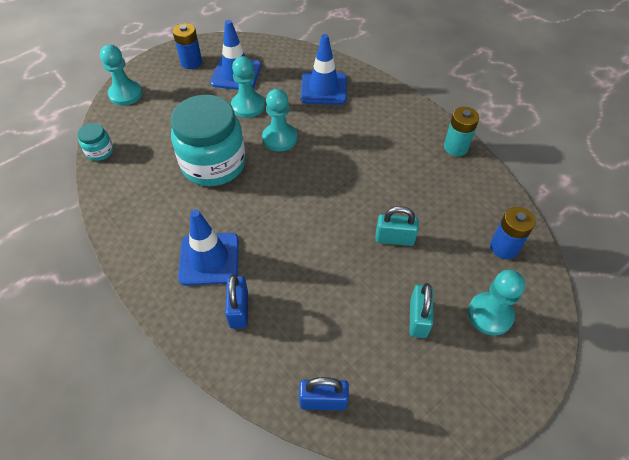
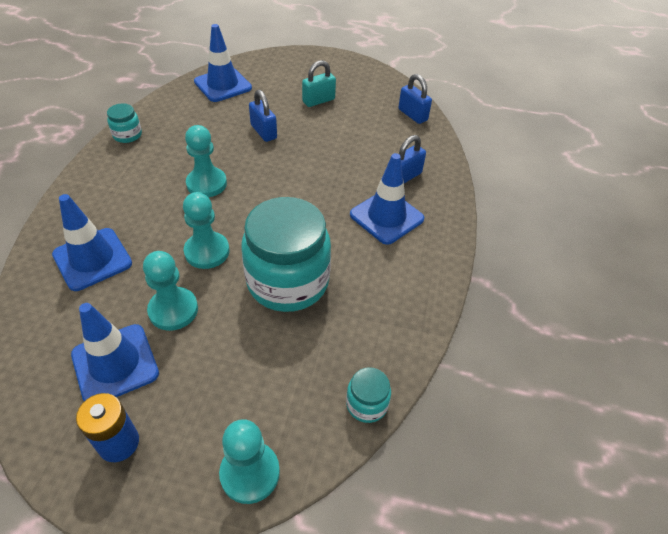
camera: 130 degrees left, 5 degrees down
(394, 238) = (263, 132): turquoise padlock -> blue padlock
(455, 147) = (127, 135): turquoise battery -> turquoise jar
(490, 314) = (284, 77): turquoise pawn -> turquoise pawn (206, 184)
(504, 247) = (223, 85): blue battery -> blue traffic cone

